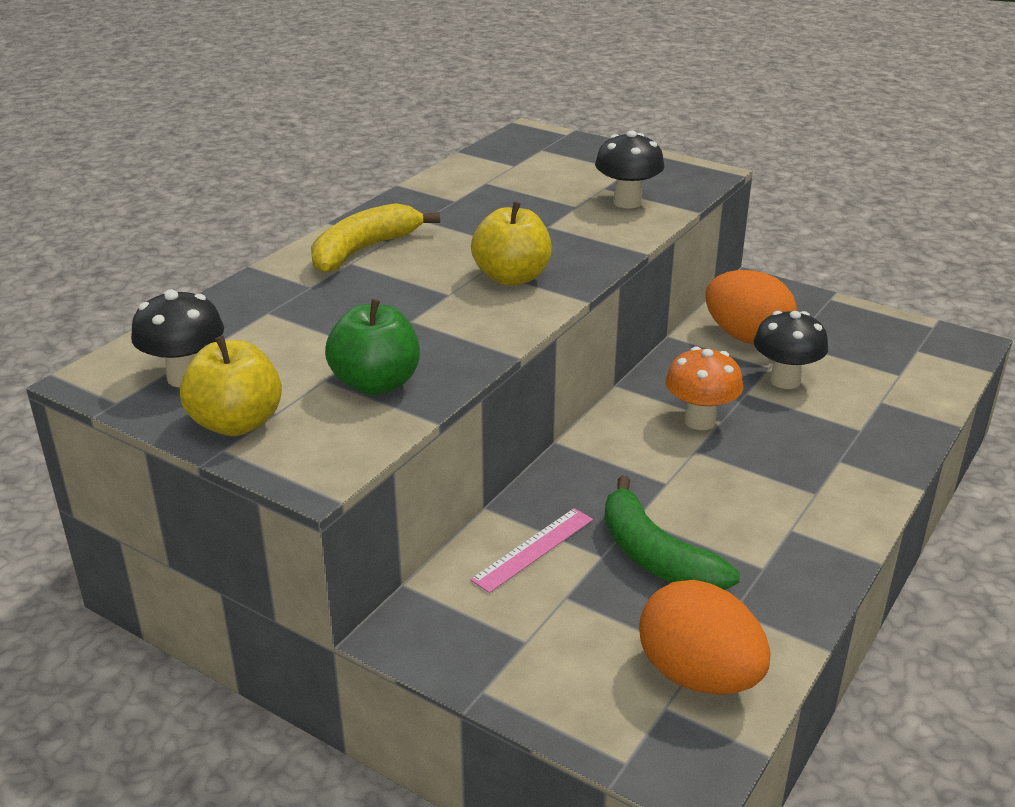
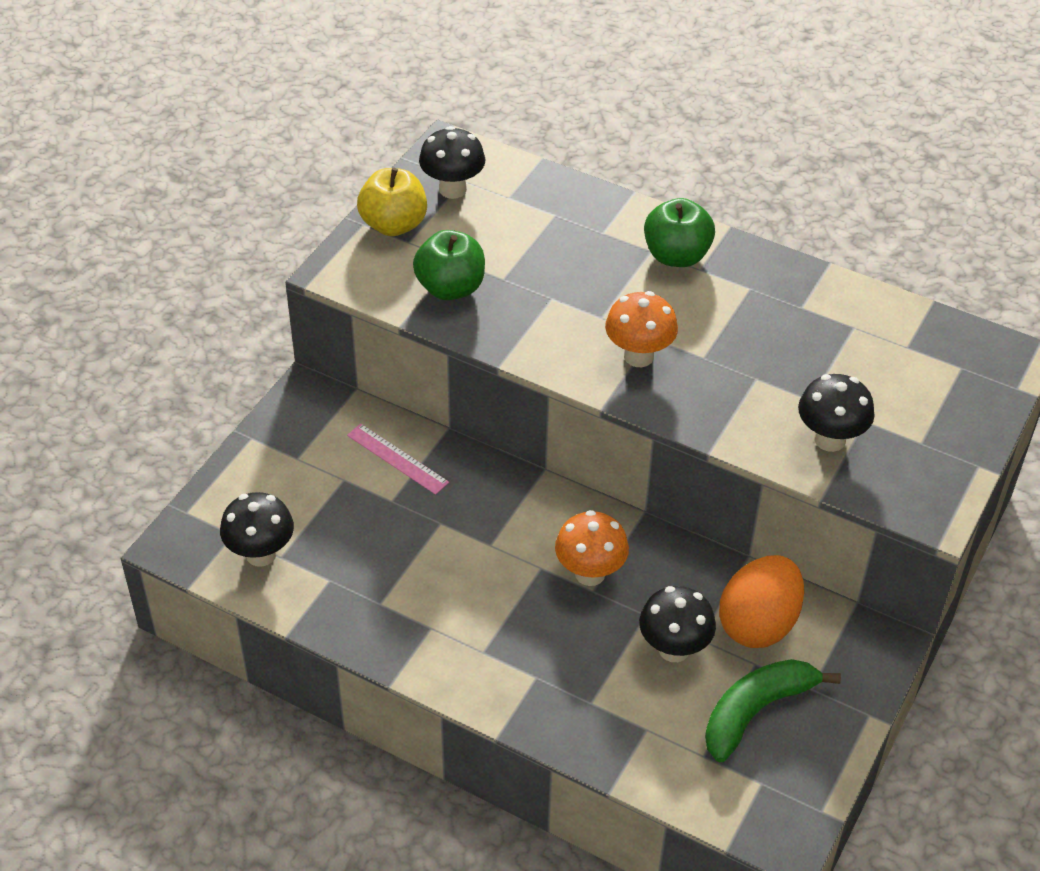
camera: 85 degrees right, 15 degrees up
(364, 250) = (676, 256): yellow banana -> green apple
(512, 277) = (638, 356): yellow apple -> orange mushroom
(655, 556) = (391, 534): green banana -> green banana (756, 711)
(698, 676) = (261, 554): orange egg -> black mushroom

